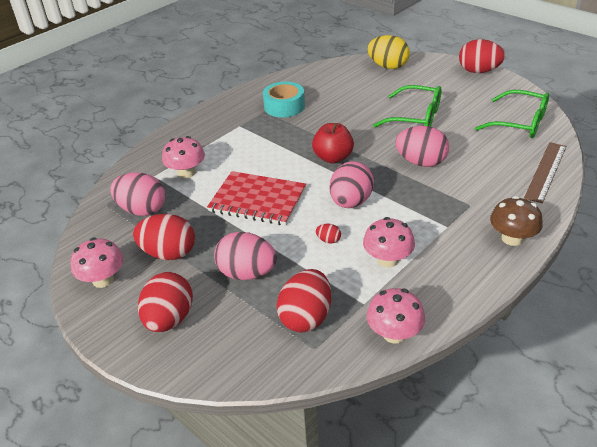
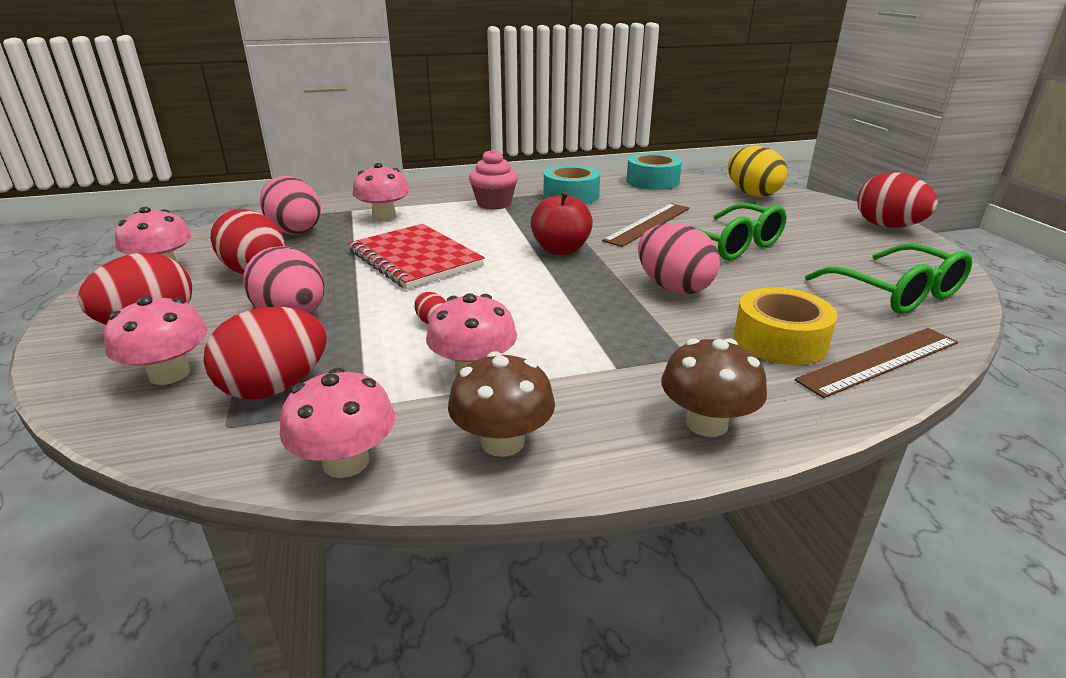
camera: 30 degrees right, 10 degrees down
(237, 339) = (169, 374): none -> pink mushroom
(244, 133) = (494, 204): none -> pink cupcake
(319, 74) = (652, 181): none -> turquoise tape
(351, 202) = (518, 295): pink egg -> none
(357, 116) = (648, 224): none -> brown ruler
(445, 289) = (502, 442): none -> brown mushroom
(498, 177) = (780, 340): none -> yellow tape

